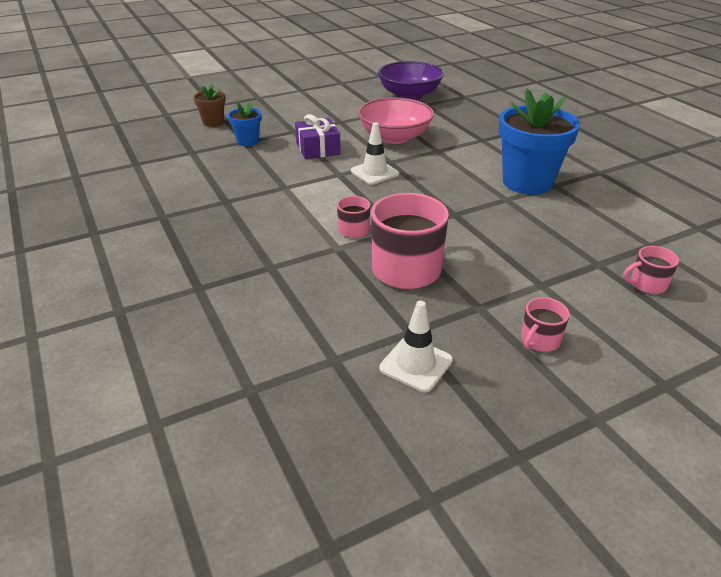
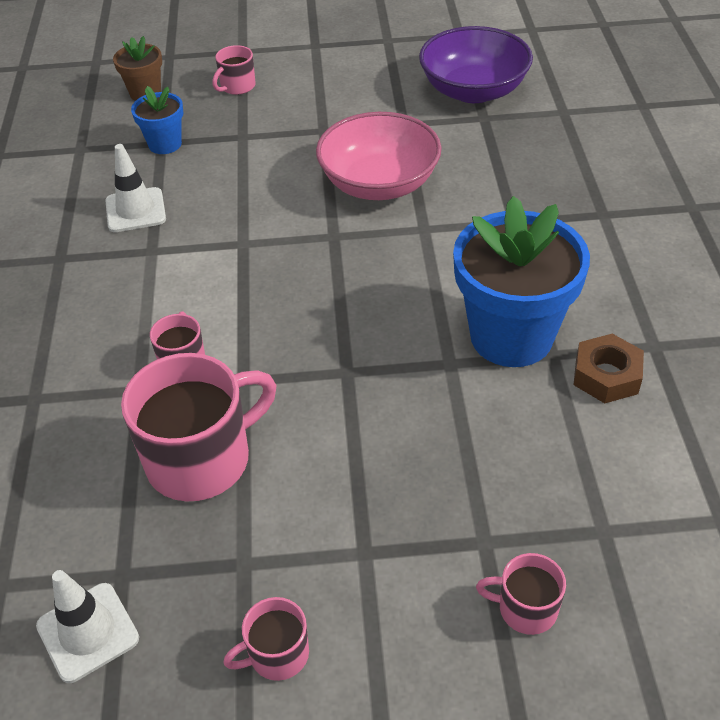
camera: 25 degrees right, 10 degrees up
(270, 112) = (237, 86): none -> pink mug
(318, 149) = (250, 182): purple gift -> none
(374, 172) = (294, 253): white traffic cone -> white traffic cone (135, 210)
(589, 187) = (606, 375): none -> brown nut

